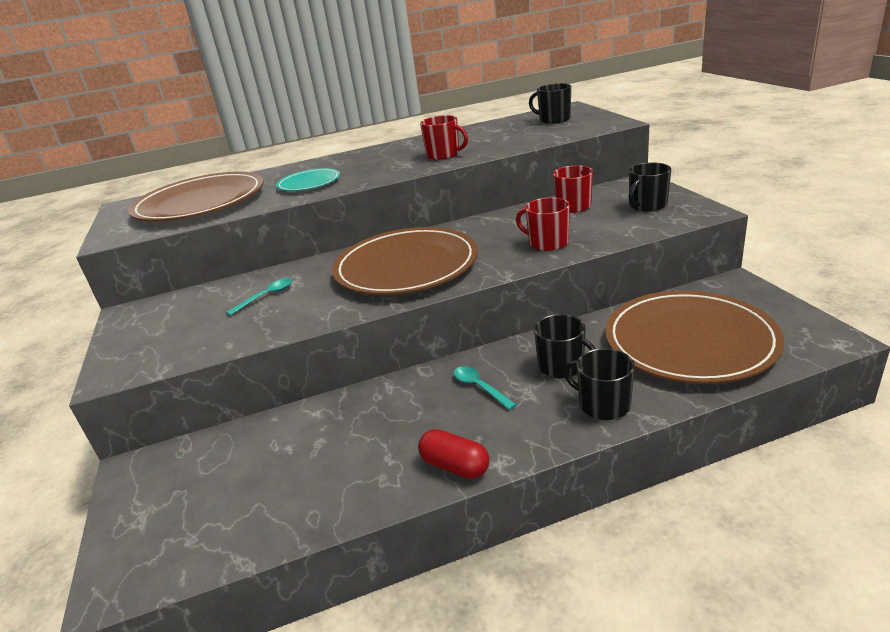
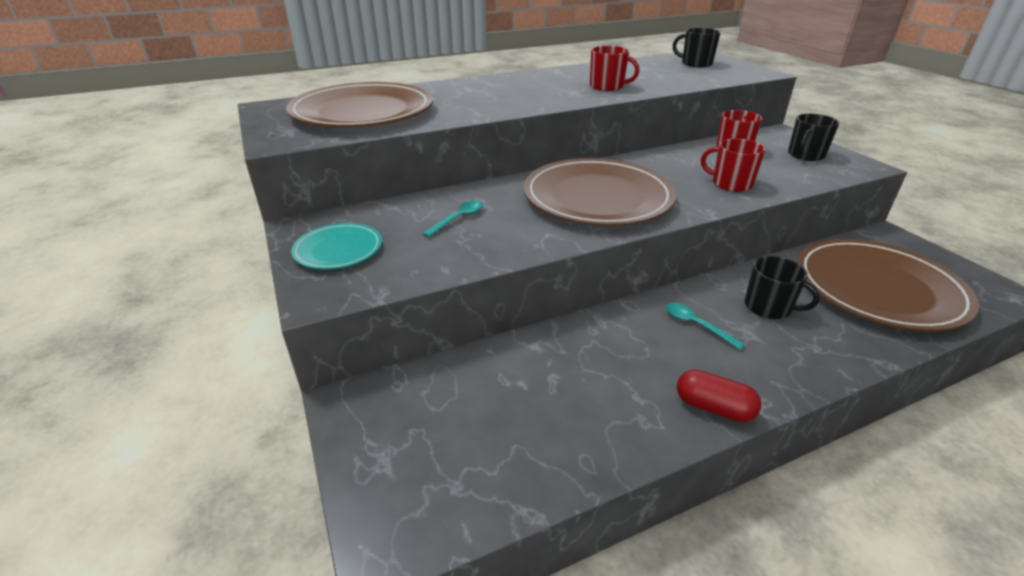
camera: 10 degrees left, 5 degrees up
(309, 183) = (478, 102): turquoise plate -> turquoise plate (338, 249)
(603, 404) = (829, 347): black mug -> none

